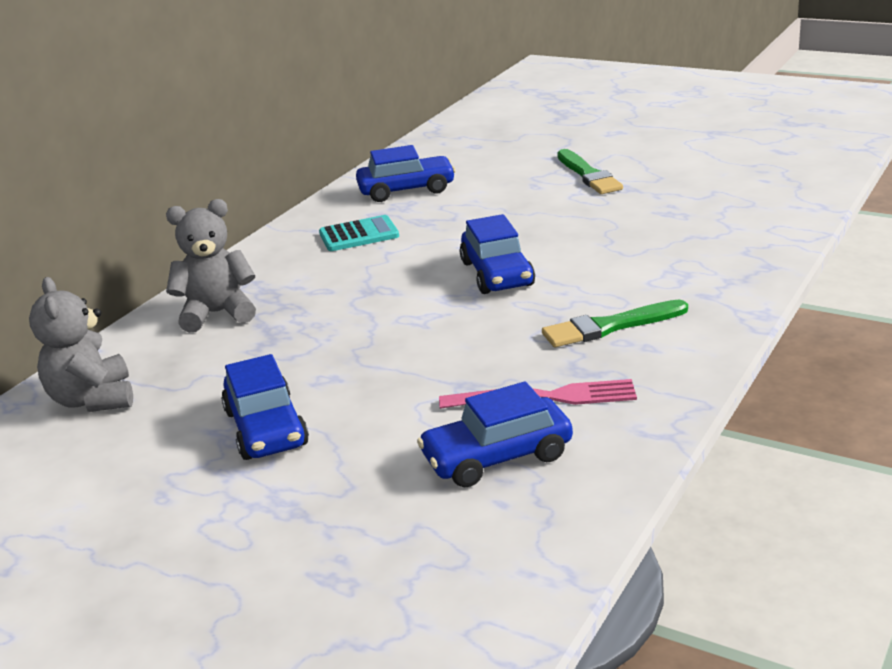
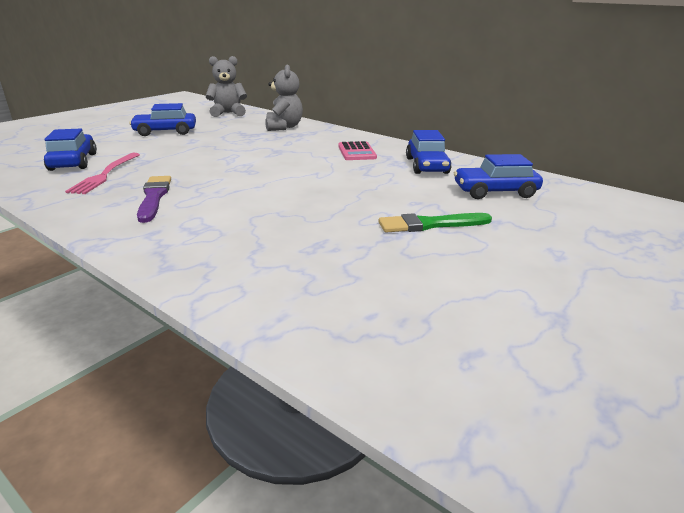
camera: 95 degrees right, 0 degrees up
(359, 235) = (357, 152): turquoise calculator -> pink calculator
(497, 274) = (264, 177): blue car -> blue car (495, 192)
(610, 326) = (154, 197): green brush -> purple brush

